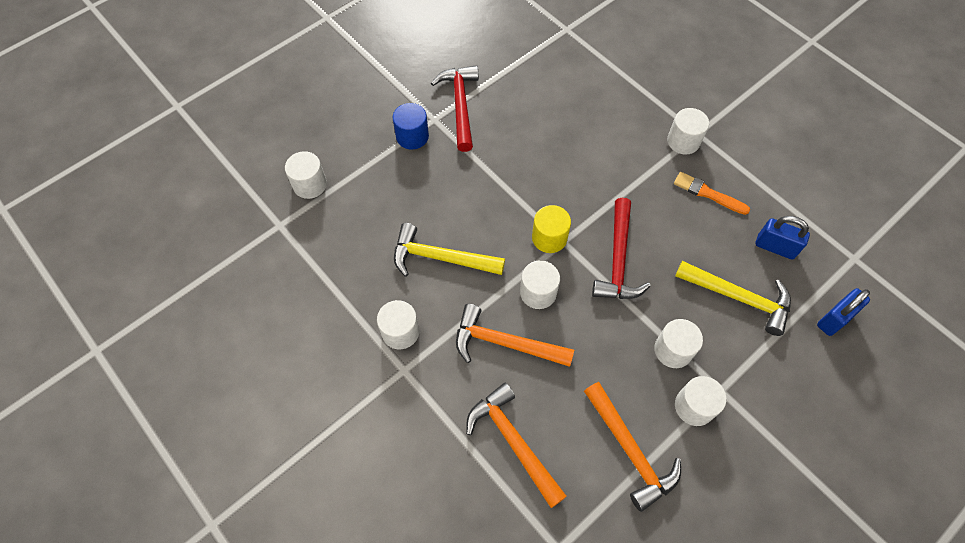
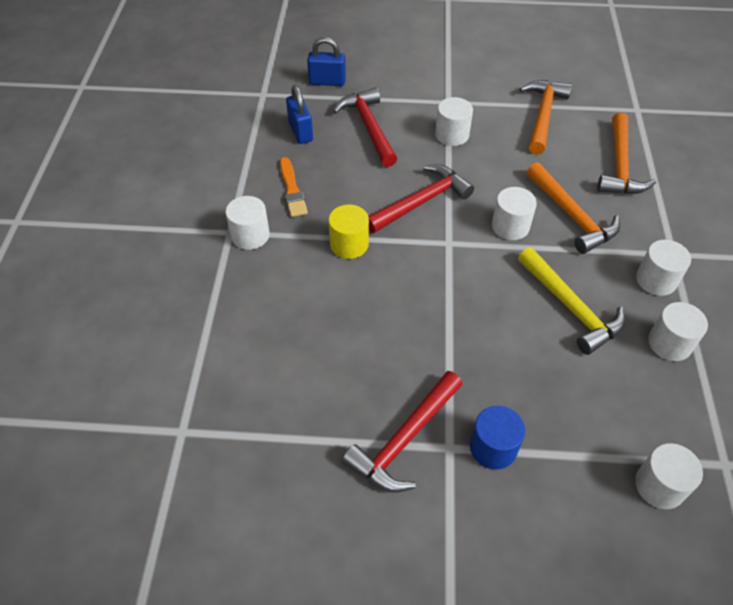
camera: 135 degrees left, 10 degrees down
(549, 238) = (457, 253): yellow cylinder -> yellow cylinder (349, 244)
(694, 406) = (475, 106): white cylinder -> white cylinder (669, 343)
(738, 298) = (369, 127): yellow hammer -> red hammer

